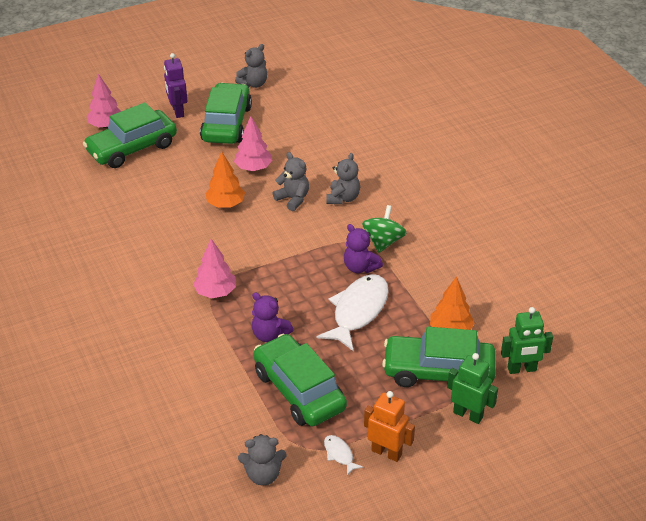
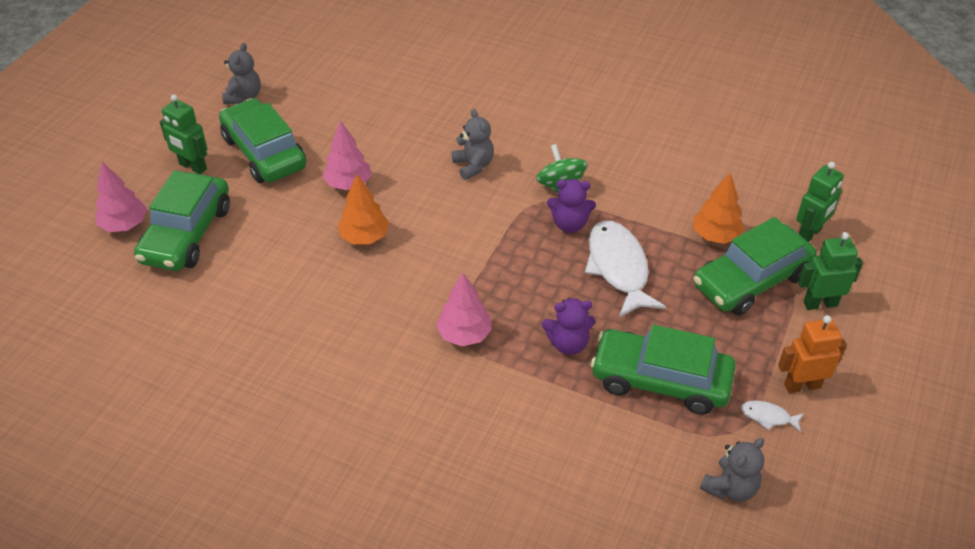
camera: 40 degrees left, 5 degrees up
(178, 111) = (192, 167): purple robot -> green robot
(293, 199) = (426, 193): grey teddy bear -> none

